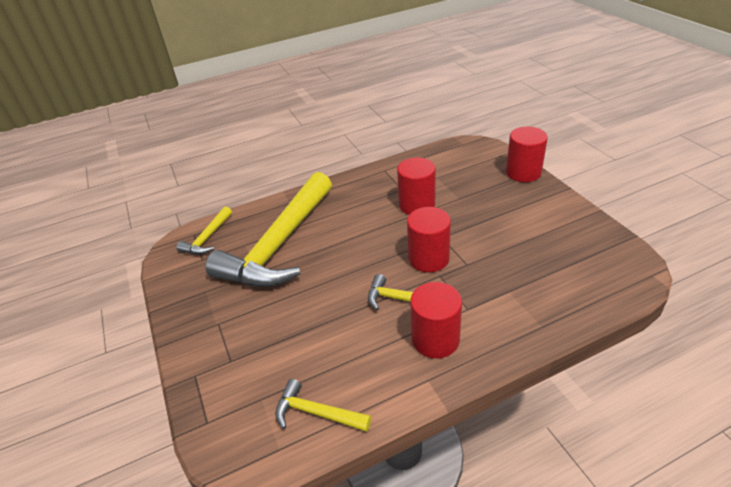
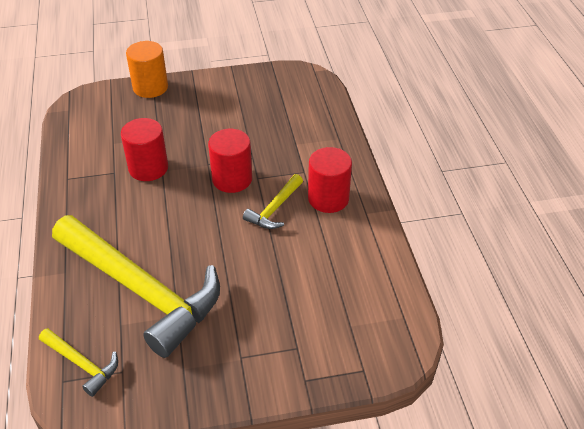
camera: 80 degrees left, 5 degrees up
(317, 413) = (377, 287): yellow hammer -> none
(523, 172) = (150, 87): red cylinder -> orange cylinder

